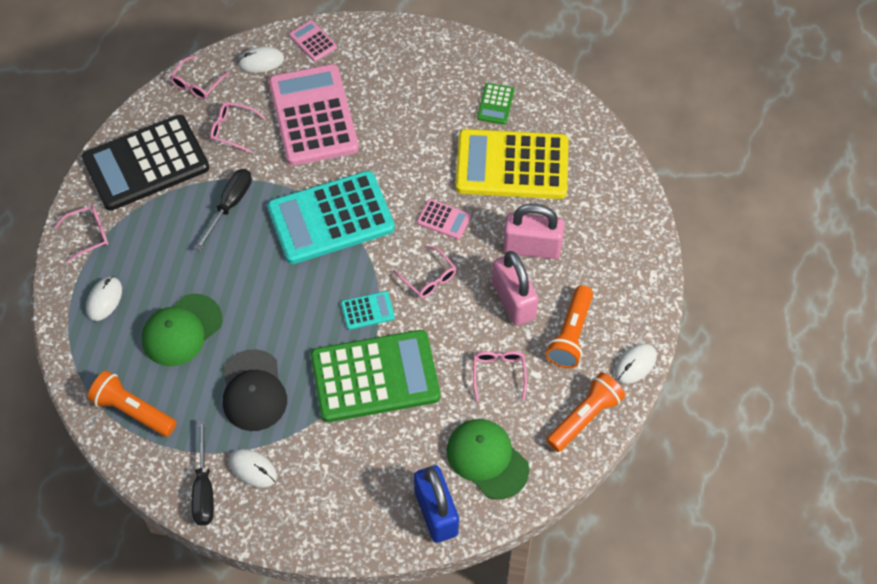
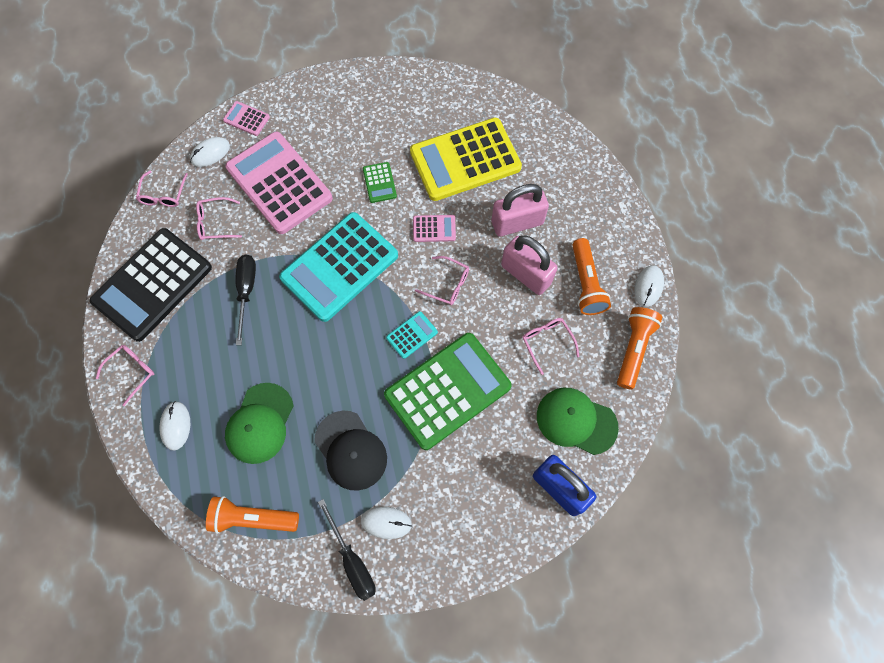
camera: 25 degrees left, 10 degrees up
(495, 104) = (425, 114): green calculator -> green calculator (379, 183)

